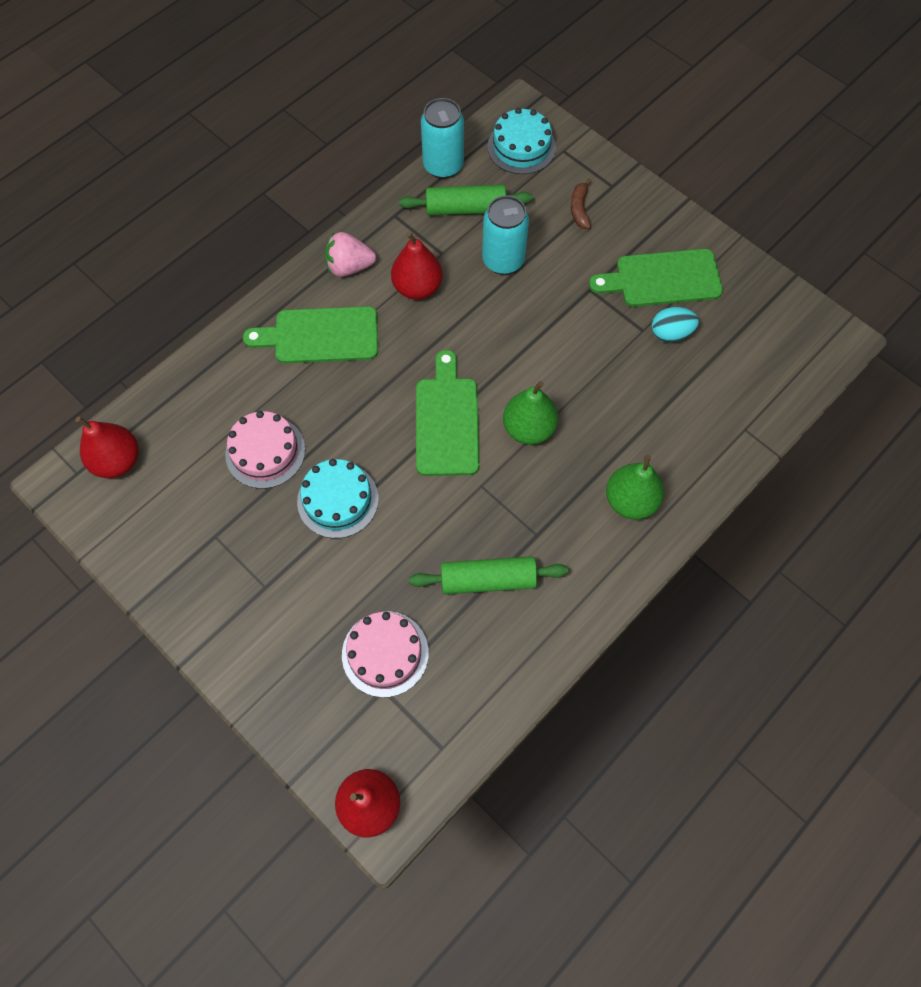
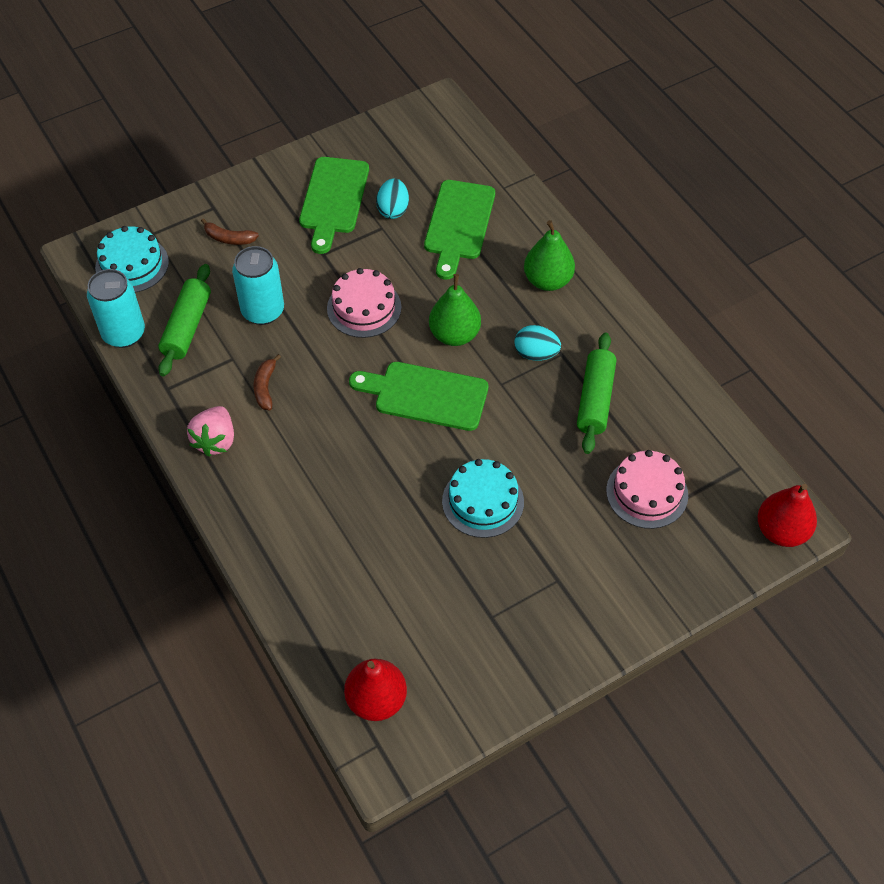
camera: 75 degrees left, 10 degrees down
(265, 452) = (410, 555): pink cake -> pink cake (364, 308)
(320, 335) = (290, 482): green cutting board -> green cutting board (458, 224)
(417, 287) = (265, 387): red pear -> brown banana
(529, 510) = (536, 354): none -> turquoise egg

